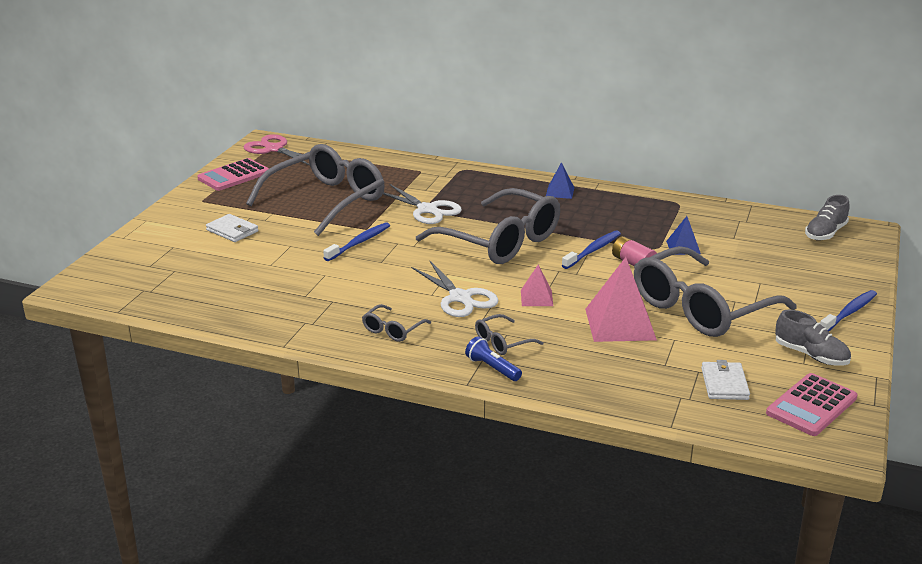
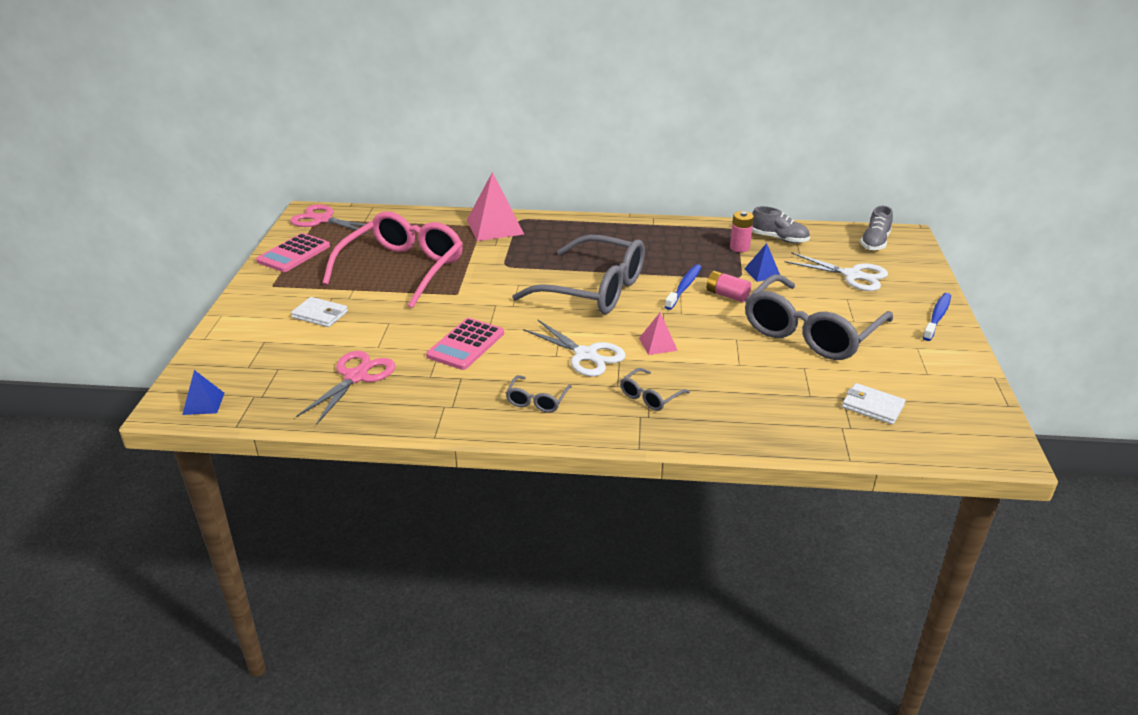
camera: 15 degrees left, 5 degrees up
(239, 287) = (356, 377): none -> pink scissors
(327, 201) = (403, 269): grey glasses -> pink glasses
(359, 242) = (457, 310): blue toothbrush -> none
(427, 210) = (507, 266): white scissors -> white scissors (853, 275)
(492, 368) = (654, 426): blue flashlight -> none
(560, 192) = (623, 231): blue pyramid -> blue pyramid (203, 403)
(620, 324) = (748, 360): pink pyramid -> pink pyramid (495, 227)
(673, 221) = (739, 247): none -> pink battery
(724, 384) = (872, 406): white wallet -> white wallet turned 45 degrees counterclockwise
(811, 355) = (929, 365): grey shoe -> grey shoe (779, 239)
(811, 405) = (958, 416): pink calculator -> pink calculator (466, 345)

